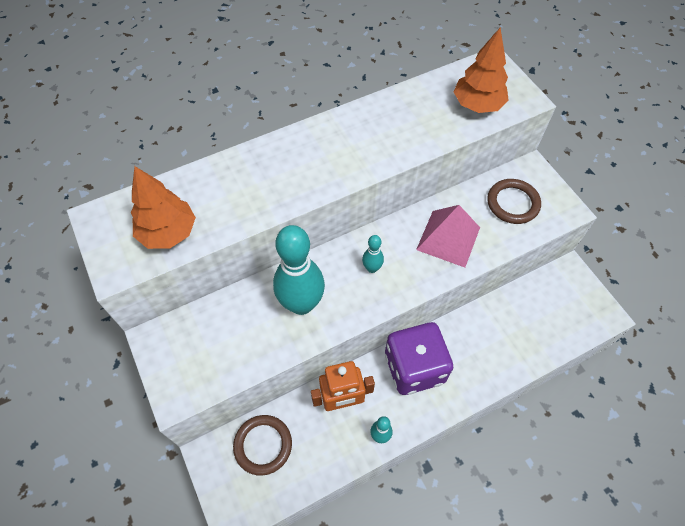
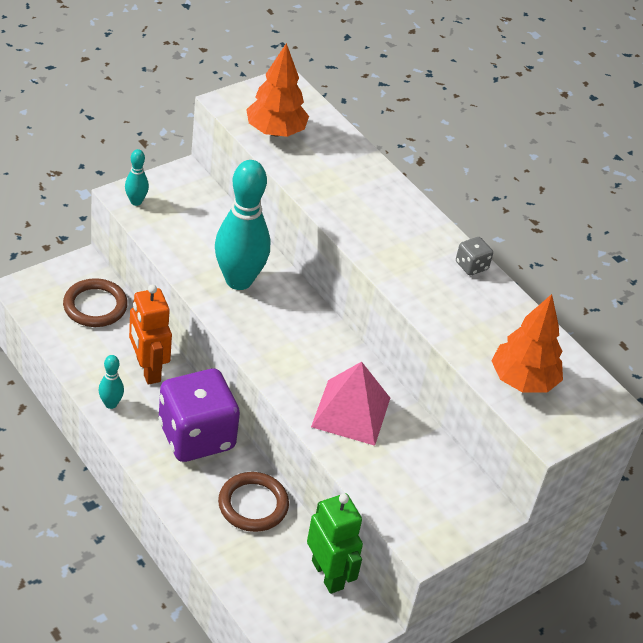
camera: 75 degrees right, 15 degrees down
(357, 115) = (471, 266): none -> grey dice
(372, 268) = (294, 339): turquoise bowling pin -> turquoise bowling pin (136, 201)
(512, 203) = (421, 484): brown ring -> brown ring (253, 505)
(536, 289) = (328, 574): none -> green robot

